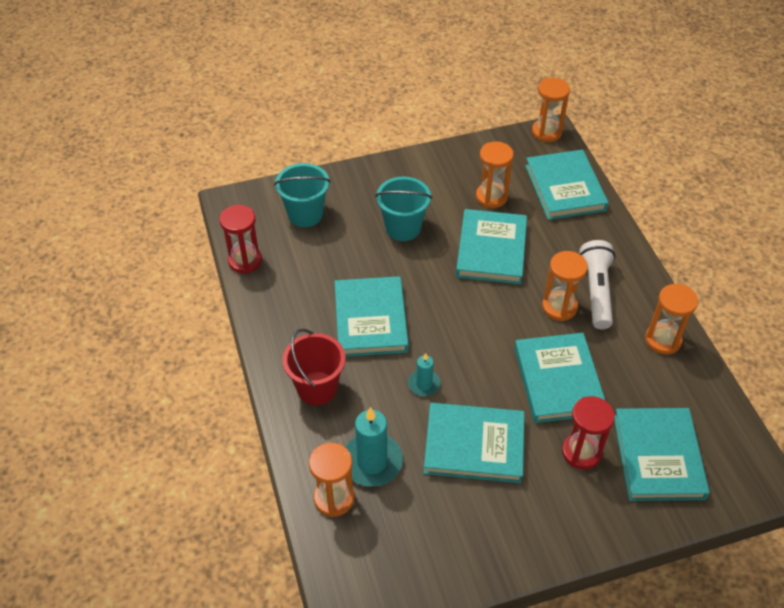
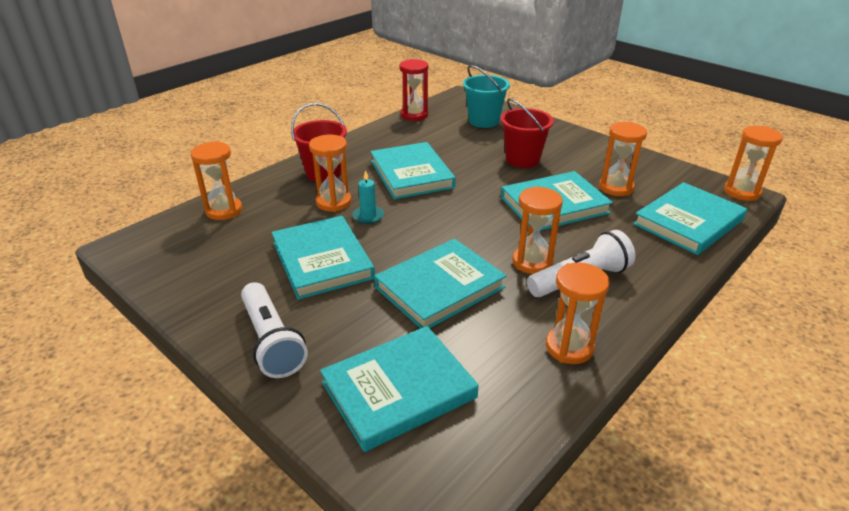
camera: 60 degrees right, 15 degrees down
(370, 319) = (411, 174): turquoise book -> turquoise book turned 75 degrees counterclockwise
(372, 462) = (269, 216): turquoise candle -> none
(380, 401) = (333, 202): none -> orange hourglass
(403, 228) = (522, 159): turquoise bucket -> red bucket
(565, 518) = (271, 341): none -> white flashlight
(581, 452) = (362, 329): red hourglass -> none

